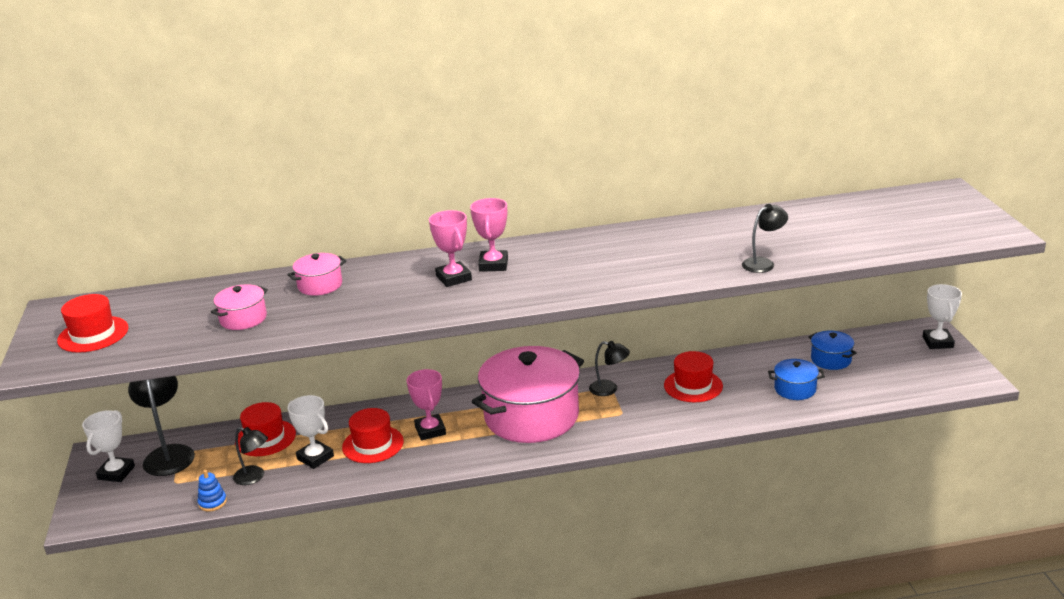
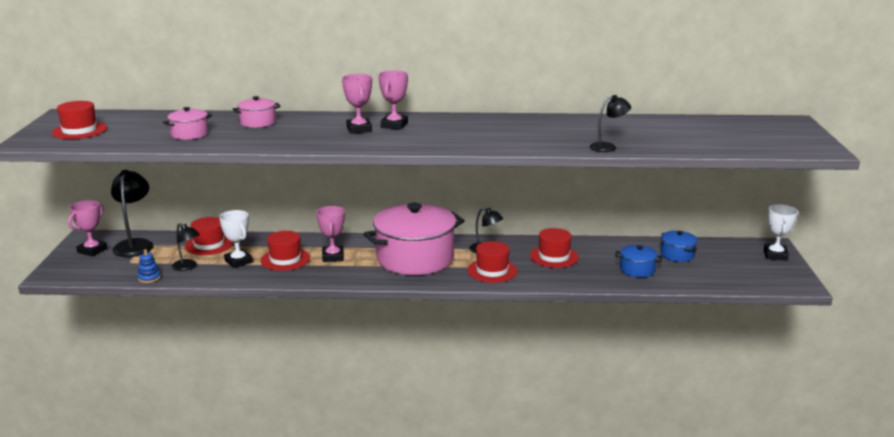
camera: 10 degrees right, 5 degrees down
(116, 473) = (92, 250): white trophy -> pink trophy
(630, 419) = (492, 271): none -> red hat

